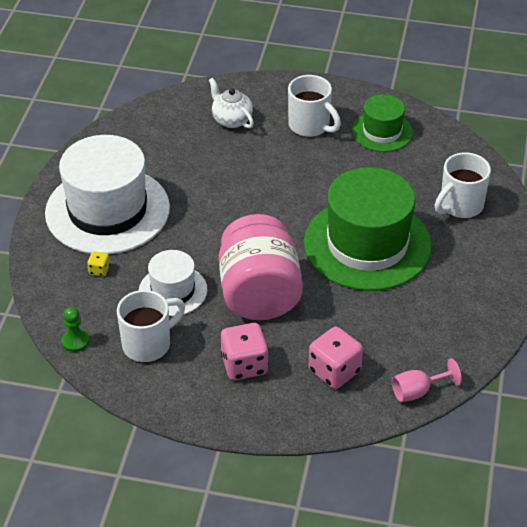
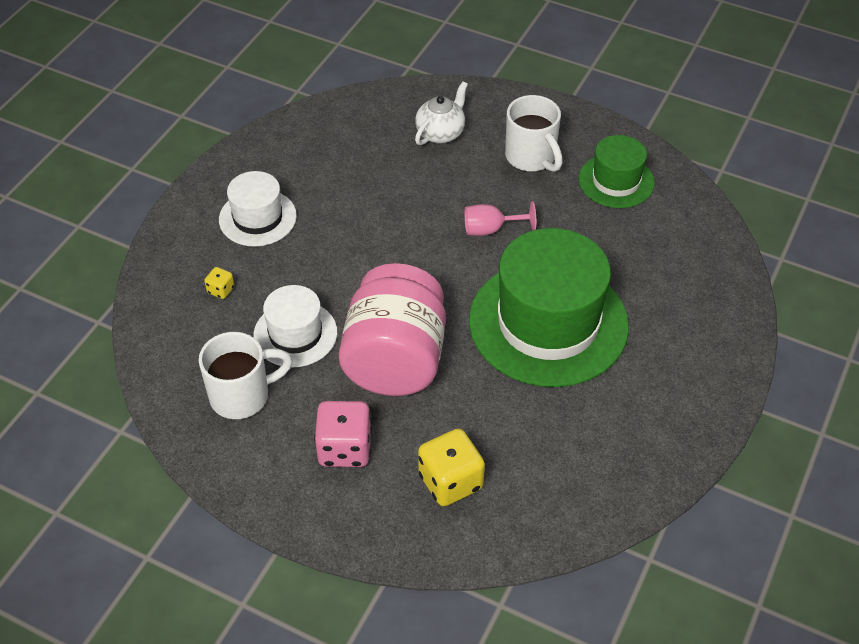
camera: 15 degrees right, 5 degrees up
(75, 341) = (160, 374): green pawn -> none
(107, 210) = (257, 218): white hat -> white hat, size x0.52
(231, 120) = (441, 133): white teapot -> white teapot turned 60 degrees clockwise
(334, 371) = (450, 481): pink dice -> yellow dice
(417, 391) = (544, 533): pink goblet -> pink goblet (490, 229)
(460, 206) = (681, 296): white mug -> none

